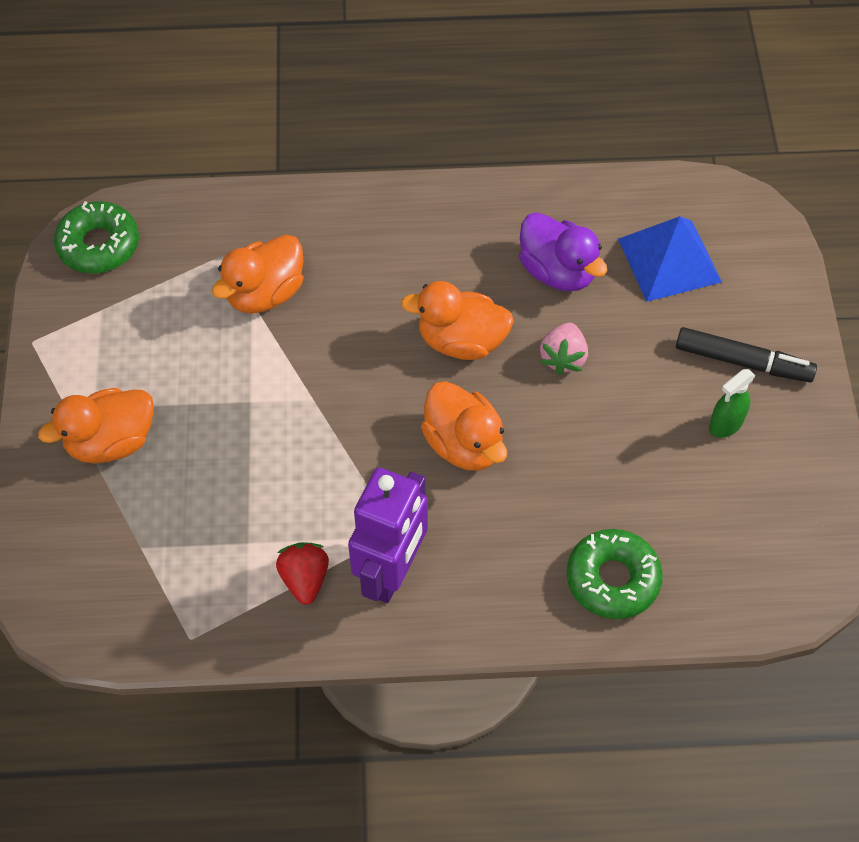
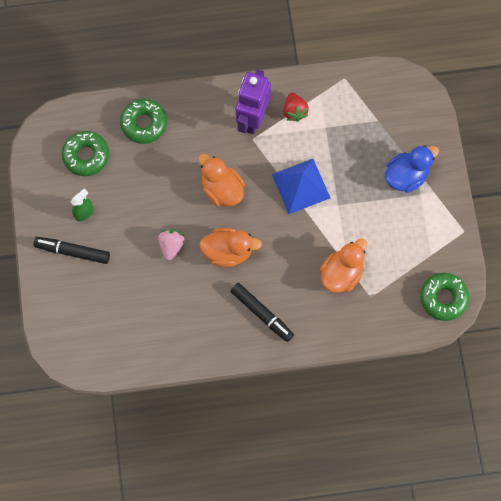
camera: 175 degrees right, 15 degrees up
(111, 442) = (406, 175): orange duck -> blue duck
(411, 245) = (262, 313): none -> black marker
(557, 272) = (176, 302): purple duck -> none
(669, 260) = (111, 316): blue pyramid -> blue pyramid (300, 186)
(727, 526) = (86, 156): none -> green donut

